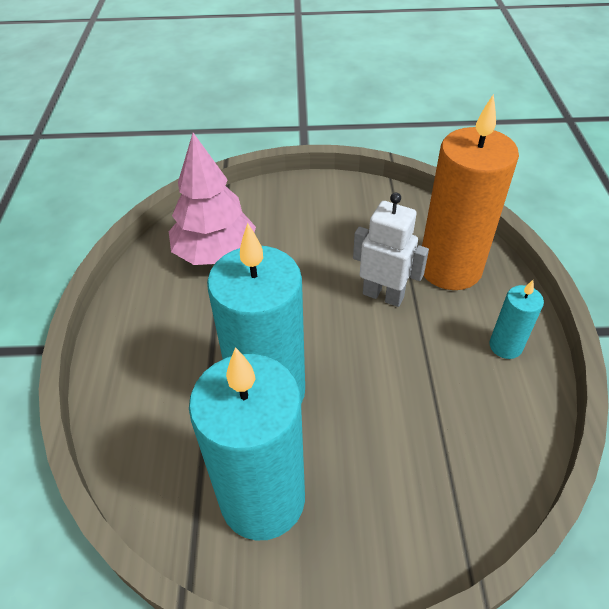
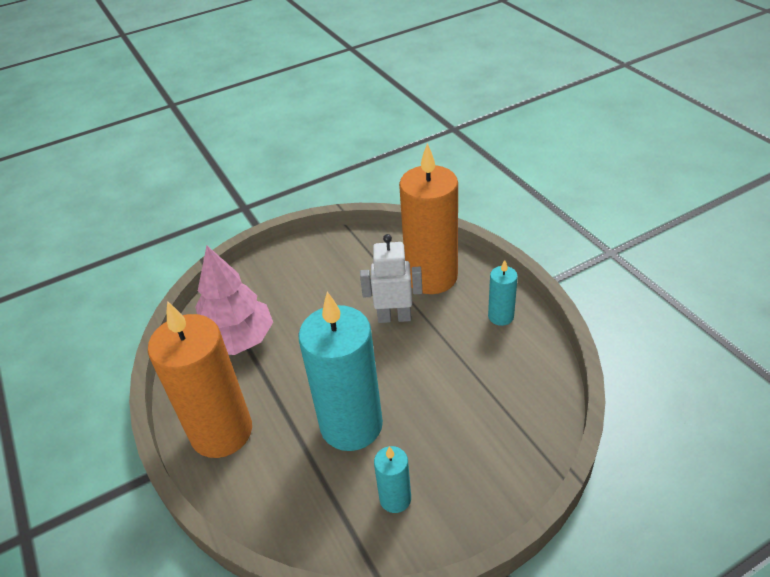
camera: 25 degrees left, 5 degrees down
(143, 337) = (221, 432): none -> orange candle
(262, 499) = (395, 499): turquoise candle -> turquoise candle, size x0.46

